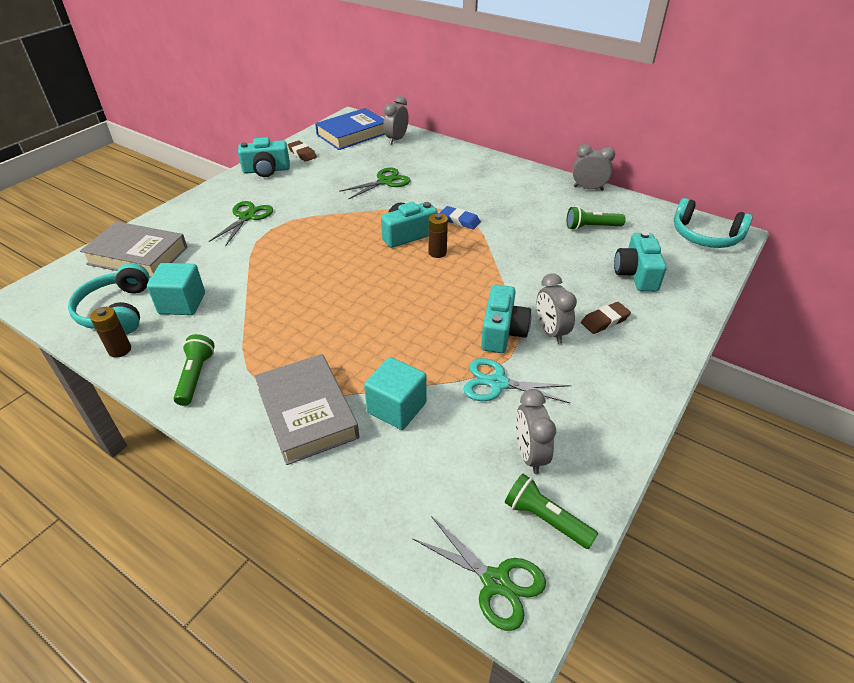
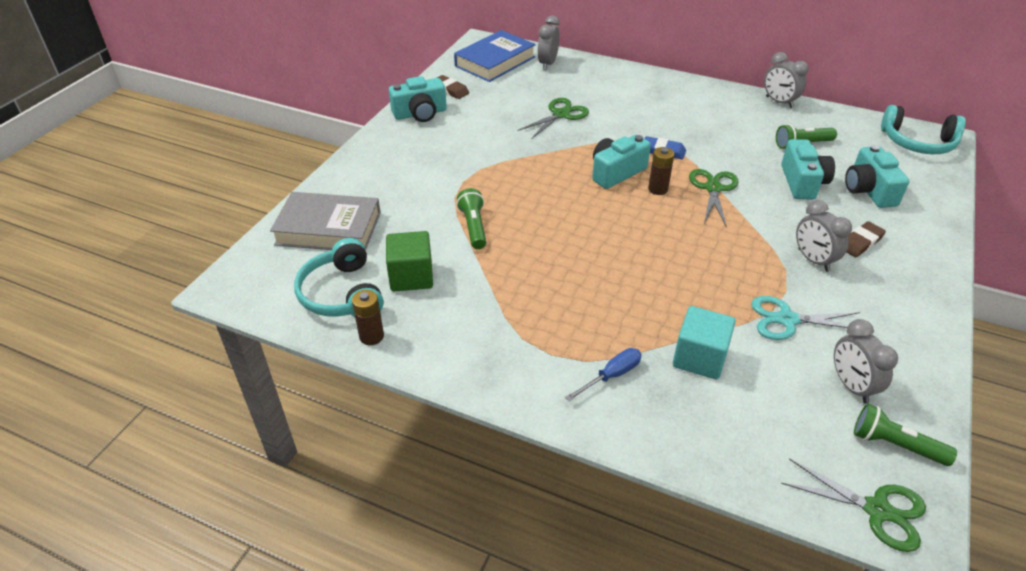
camera: 10 degrees left, 0 degrees up
(182, 303) = (411, 276): turquoise cube -> green cube
(196, 376) = (472, 354): green flashlight -> green flashlight (473, 227)
(247, 217) = (428, 171): green scissors -> green scissors (713, 188)
(307, 413) = (611, 376): grey book -> blue screwdriver
(502, 332) = (766, 266): turquoise camera -> turquoise camera (802, 182)
(588, 188) = (779, 102): grey clock -> grey clock turned 135 degrees counterclockwise

